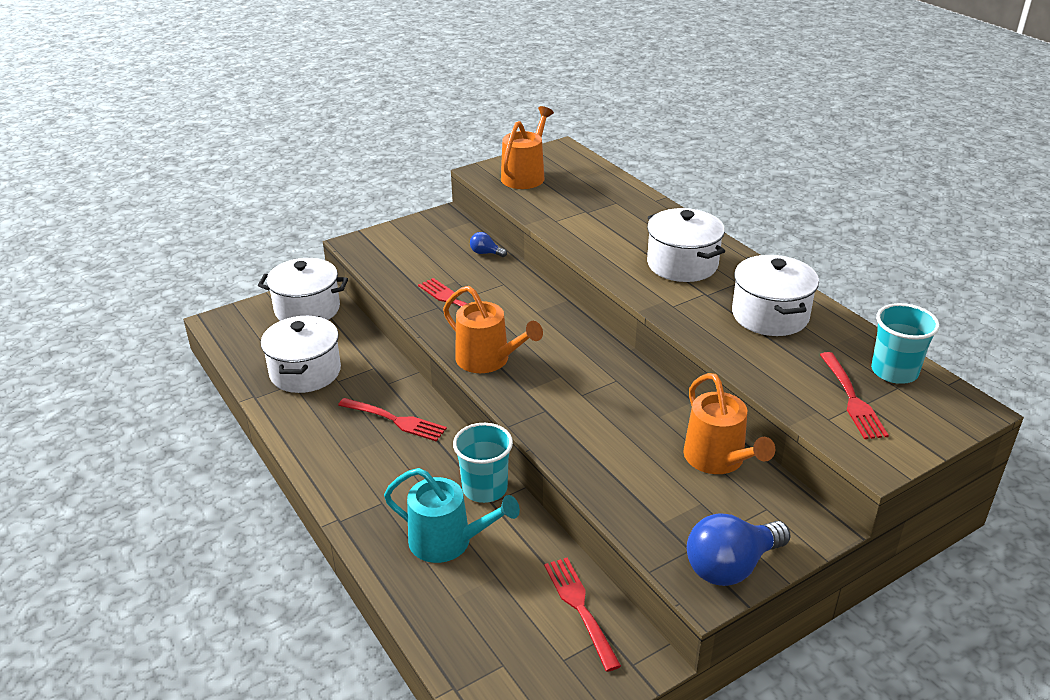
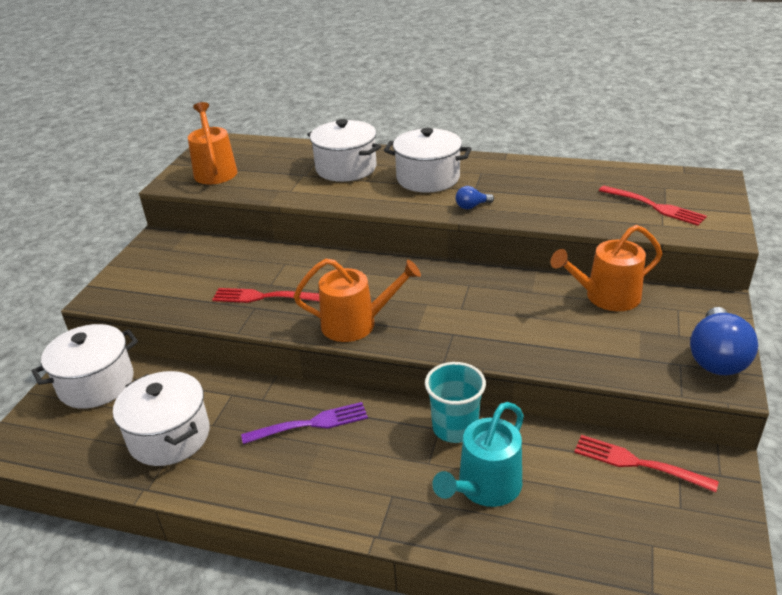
camera: 40 degrees left, 0 degrees up
(394, 420) = (310, 424): red fork -> purple fork
(447, 541) = (485, 487): turquoise watering can -> turquoise watering can turned 150 degrees clockwise
(485, 253) = (236, 249): blue light bulb -> blue light bulb (472, 206)
(718, 459) = (607, 297): orange watering can -> orange watering can turned 135 degrees clockwise
(770, 315) = (532, 183): white pot -> white pot (346, 168)
(894, 371) = (649, 179): turquoise cup -> none

